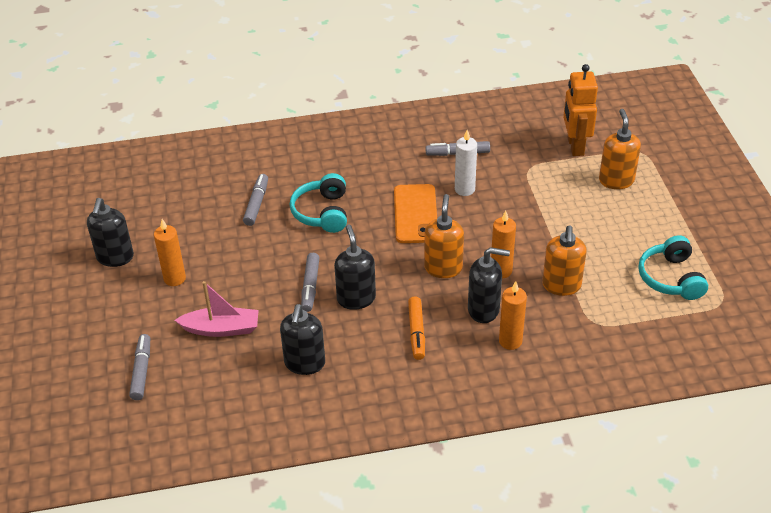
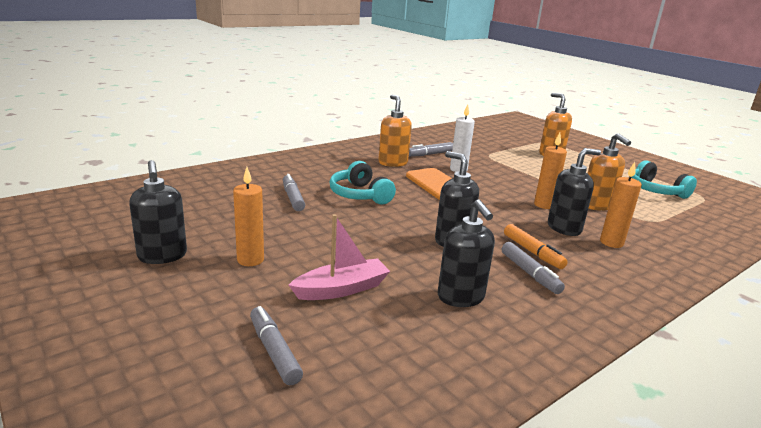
camera: 30 degrees left, 20 degrees down
(310, 286) = (401, 240): grey marker -> grey marker (530, 273)
(443, 268) = (499, 210): orange soap dispenser -> orange soap dispenser (393, 163)
(575, 146) = (503, 144): orange robot -> none

